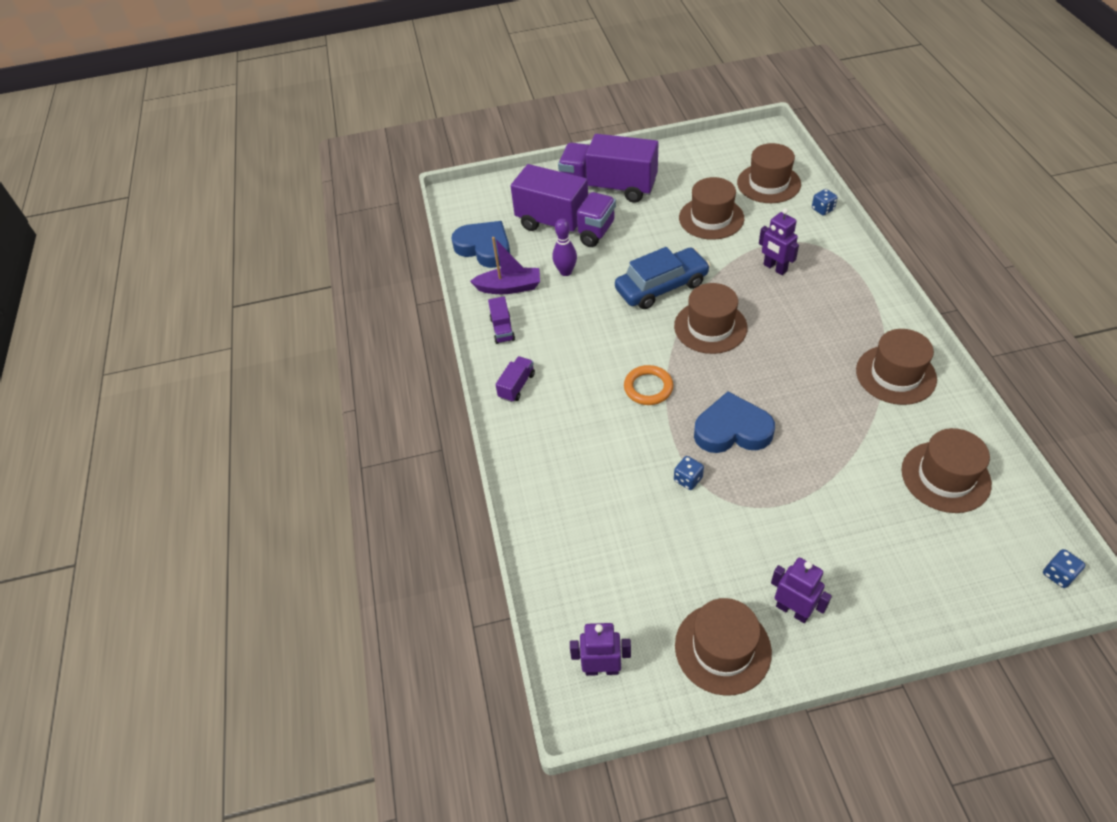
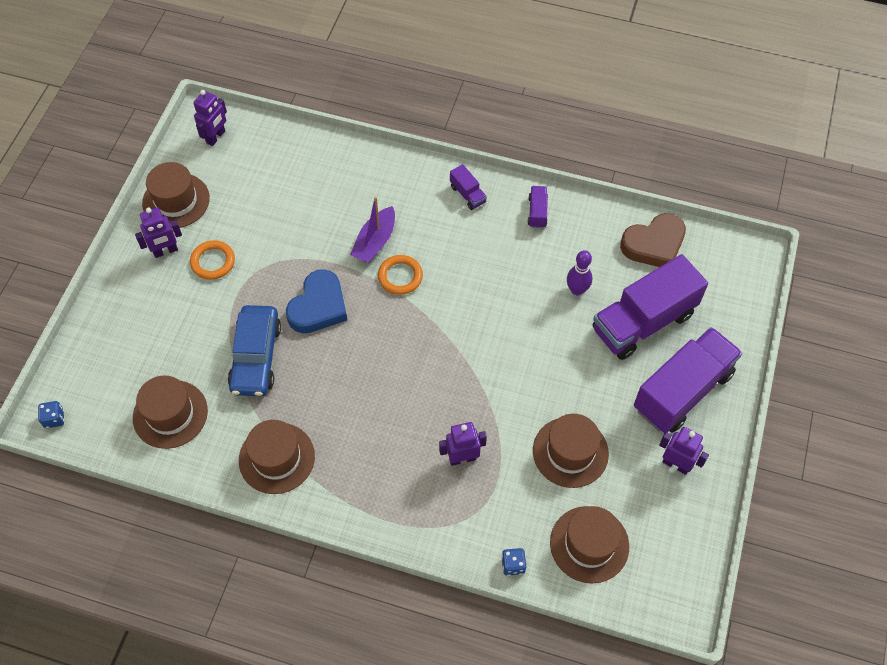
camera: 115 degrees right, 10 degrees up
(484, 248) = (654, 244): blue heart -> brown heart
(502, 329) = (537, 212): purple truck -> purple truck turned 75 degrees clockwise
(509, 287) = (586, 239): purple boat -> purple boat (375, 242)
(661, 286) = (505, 352): blue car -> blue car (256, 357)
(669, 170) = (676, 464): none -> purple robot
(688, 479) = (301, 253): blue dice -> none
(710, 327) = (430, 358): brown hat -> none
(764, 552) = (213, 262): none -> orange ring

